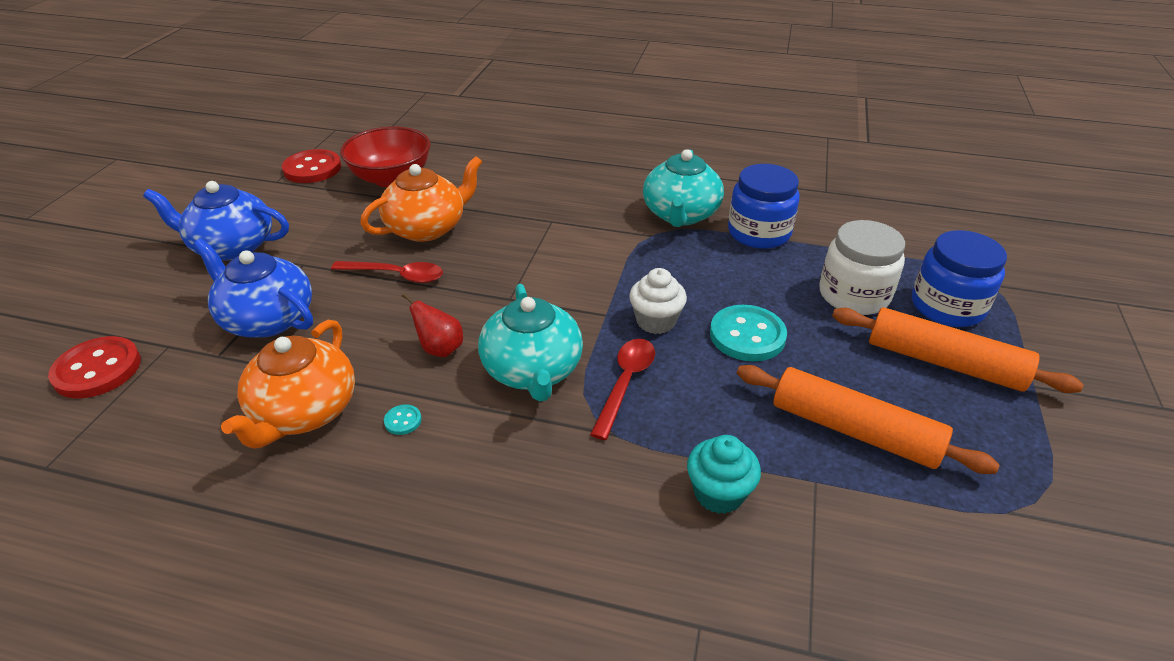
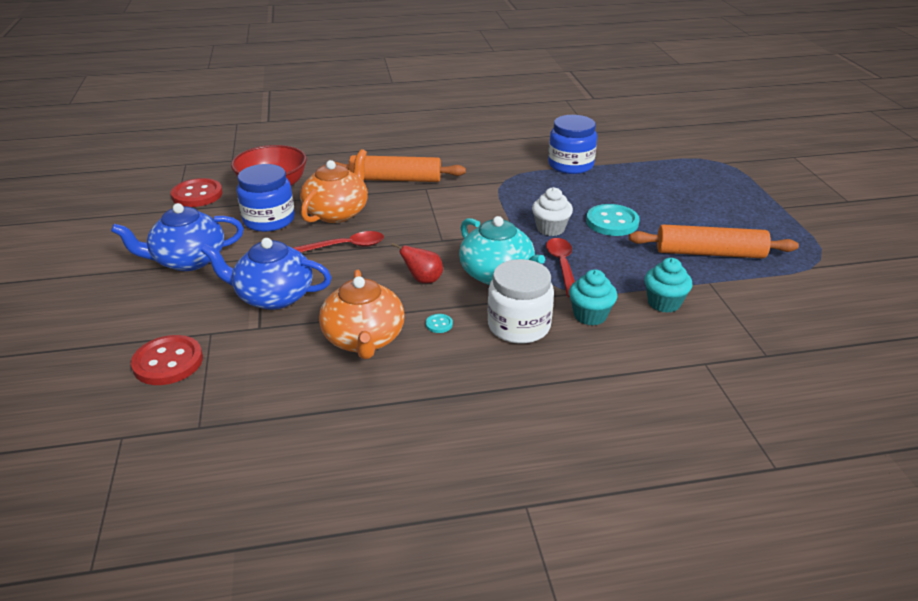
camera: 25 degrees left, 5 degrees down
(598, 476) = (590, 315): none -> turquoise cupcake
(680, 214) = (511, 165): turquoise teapot -> none
(853, 295) = (655, 186): white jar -> white jar (519, 326)
(944, 363) = (730, 208): orange rolling pin -> orange rolling pin (395, 179)
(947, 306) = (710, 179): blue jar -> blue jar (269, 220)

